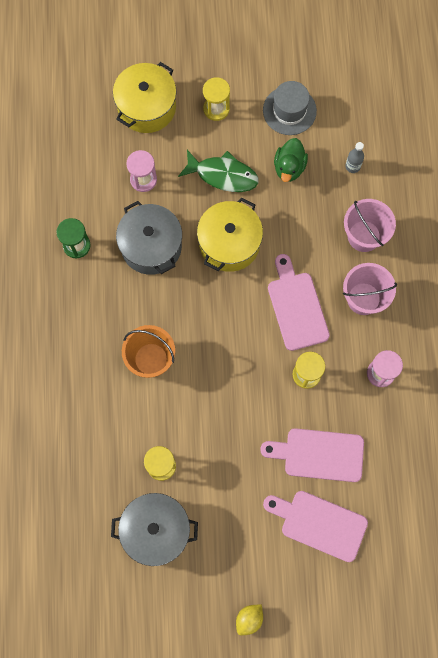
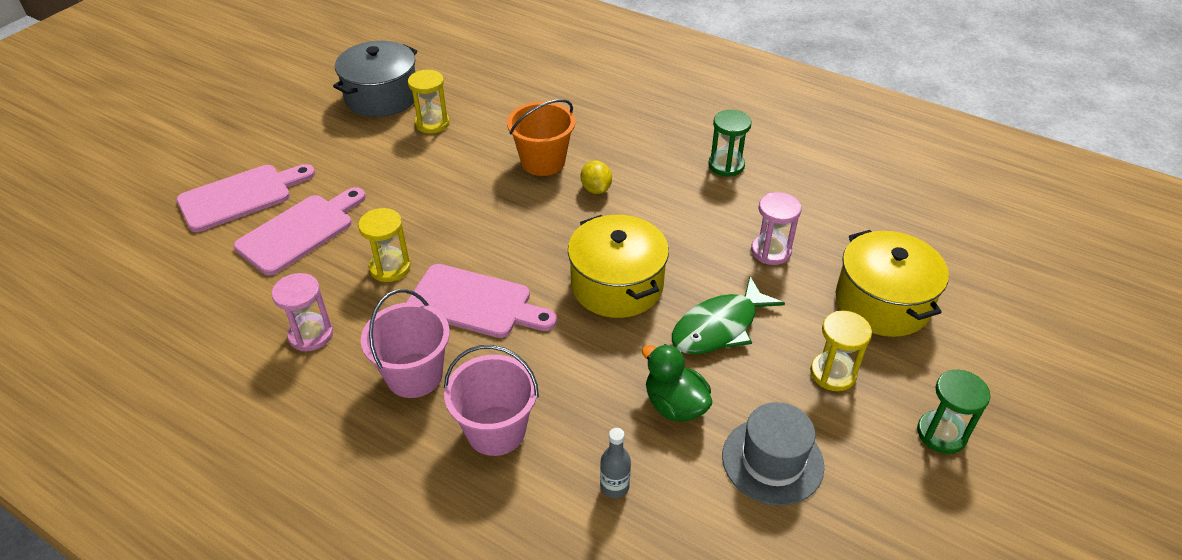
camera: 125 degrees right, 30 degrees down
(151, 246) = (674, 218): grey pot -> none
(221, 50) = (941, 434): none -> green hourglass
(249, 619) = (237, 114): yellow lemon -> yellow lemon (596, 189)

